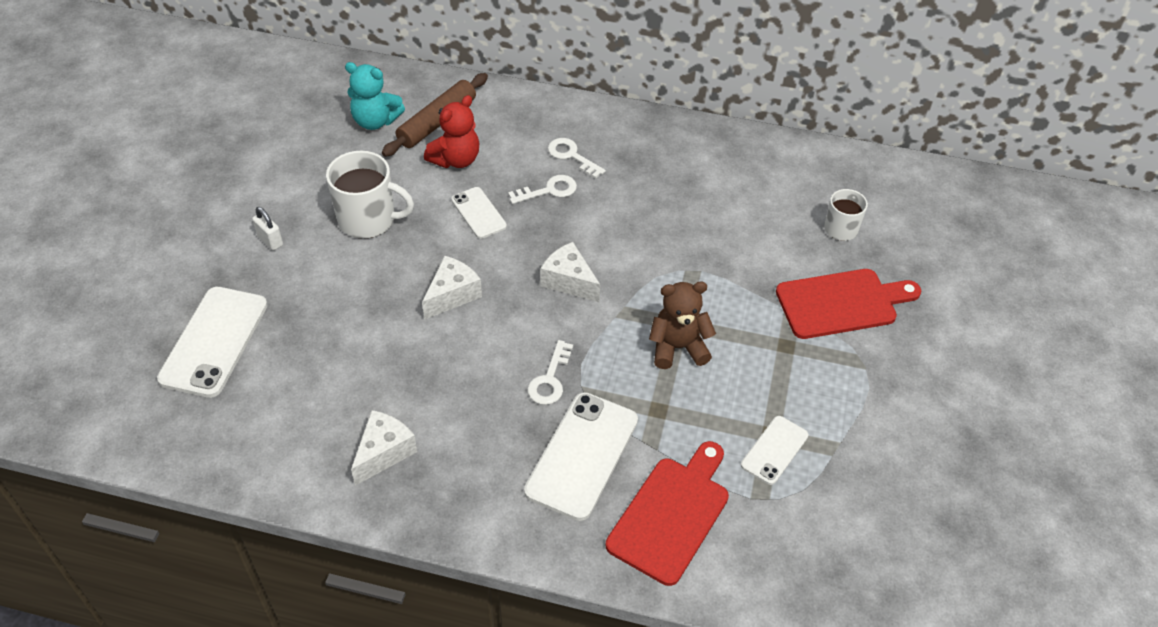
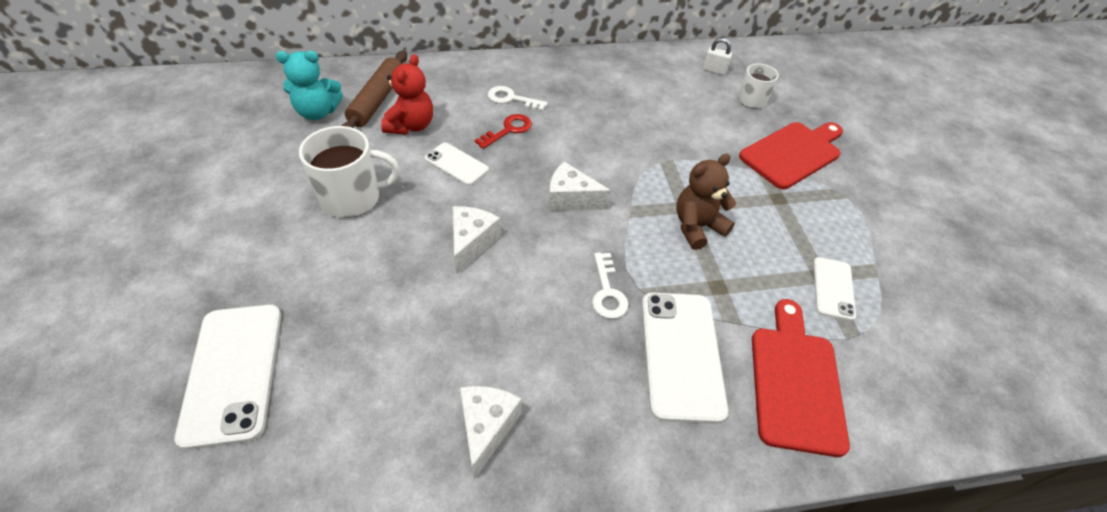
camera: 25 degrees left, 0 degrees up
(270, 241) = (256, 246): white padlock -> white padlock (714, 70)
(549, 190) = (508, 130): white key -> red key

